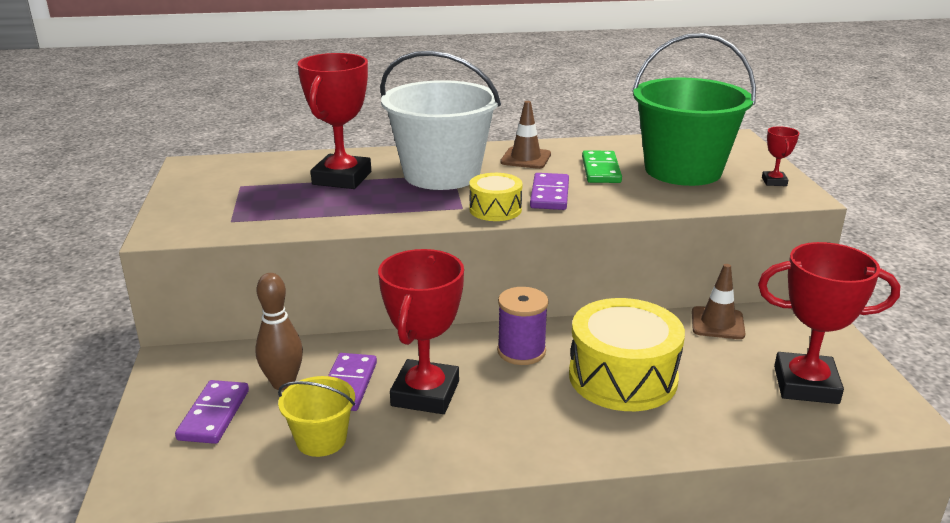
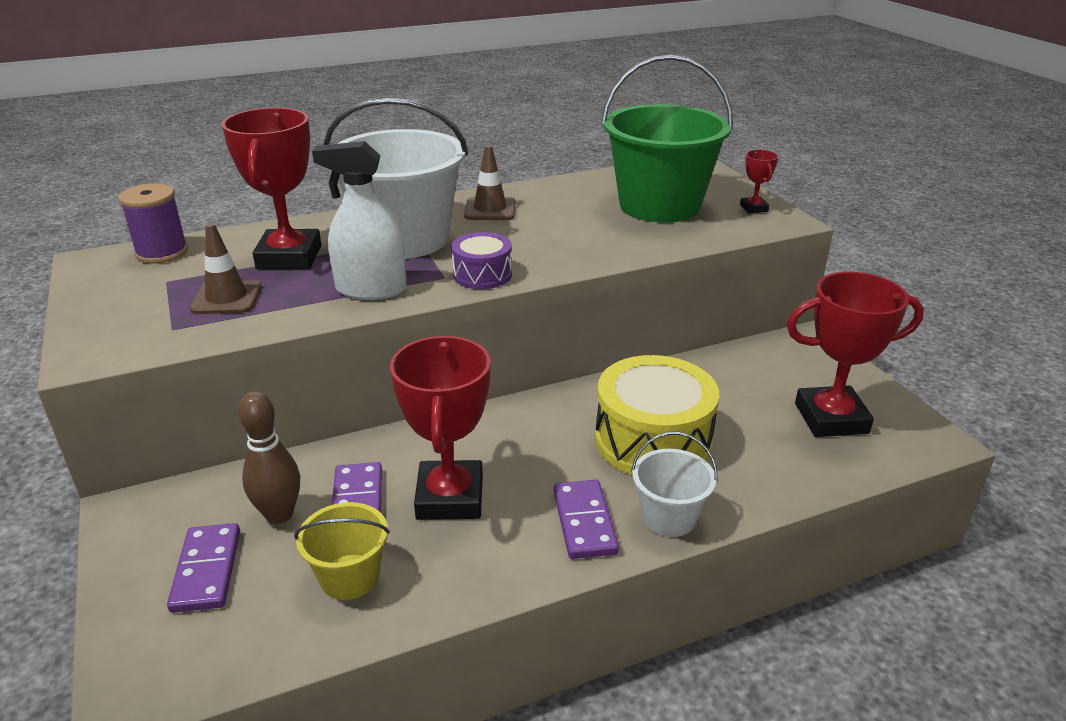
camera: 15 degrees left, 5 degrees up
(397, 210) = (371, 289): none -> white spray bottle
(495, 209) = (482, 274): yellow drum -> purple drum
(521, 351) = (537, 429): purple spool -> purple spool (162, 252)
(549, 195) = (534, 250): purple domino -> purple domino (584, 522)
(601, 170) = (576, 214): green domino -> none
(612, 442) = (669, 517): none -> white bucket
(717, 323) = (724, 365): brown traffic cone -> brown traffic cone (226, 298)

